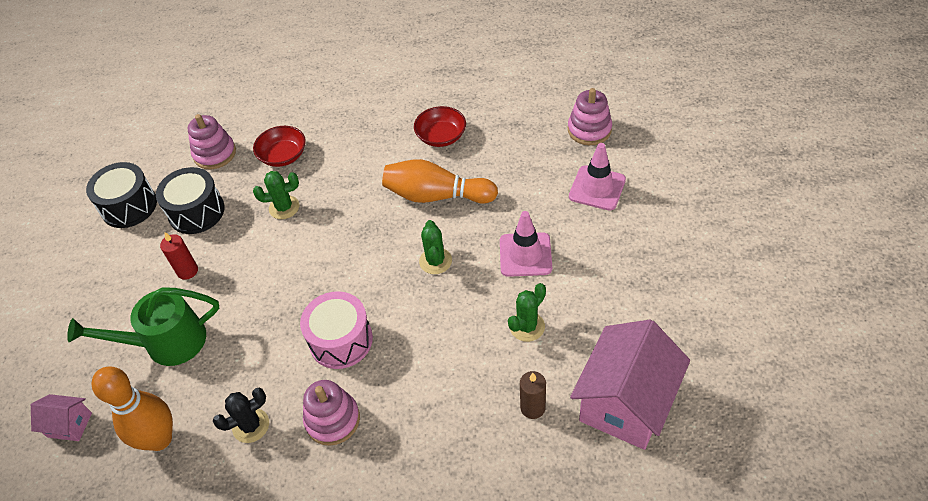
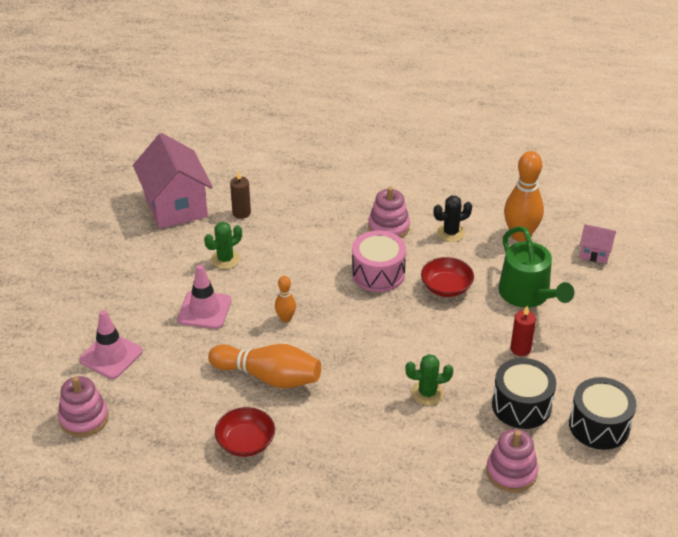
camera: 175 degrees left, 10 degrees down
(167, 342) = (528, 294): green watering can -> green watering can turned 75 degrees clockwise
(283, 156) = (429, 453): red bowl -> red bowl (446, 287)
(435, 261) = (285, 318): green cactus -> orange bowling pin
(625, 403) = (176, 206): pink house -> pink house turned 60 degrees counterclockwise

